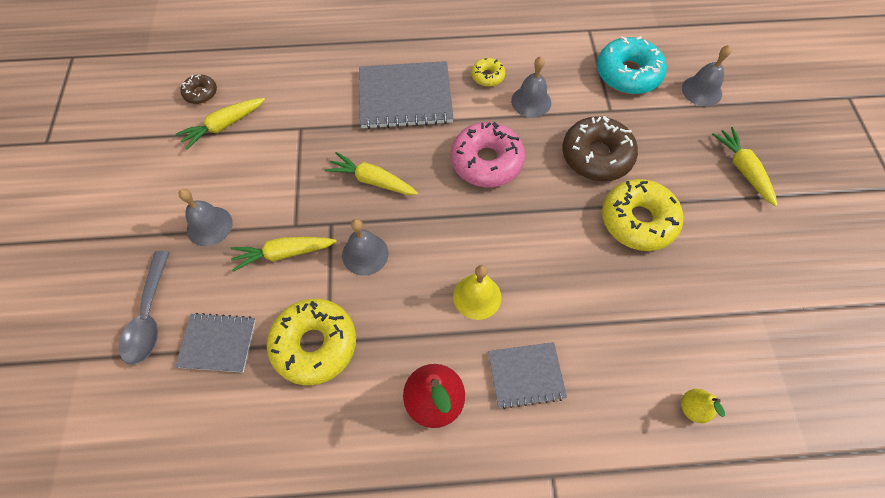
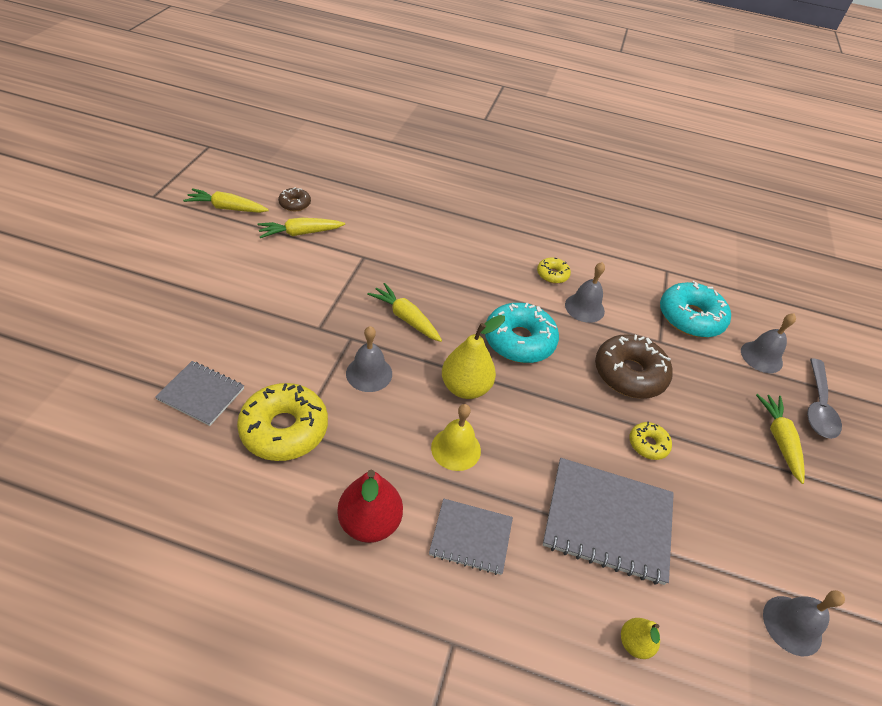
camera: 15 degrees right, 15 degrees down
(149, 316) = (157, 350): grey spoon -> grey spoon (818, 406)
(209, 226) = (246, 301): grey bell -> grey bell (792, 625)
(284, 254) = (297, 346): yellow carrot -> yellow carrot (227, 208)
(405, 97) = (468, 265): grey notebook -> grey notebook (607, 521)
(459, 231) = (465, 387): none -> yellow pear
(486, 161) = (519, 341): pink donut -> turquoise donut
(638, 221) = (648, 444): yellow donut -> yellow donut, size x0.51

